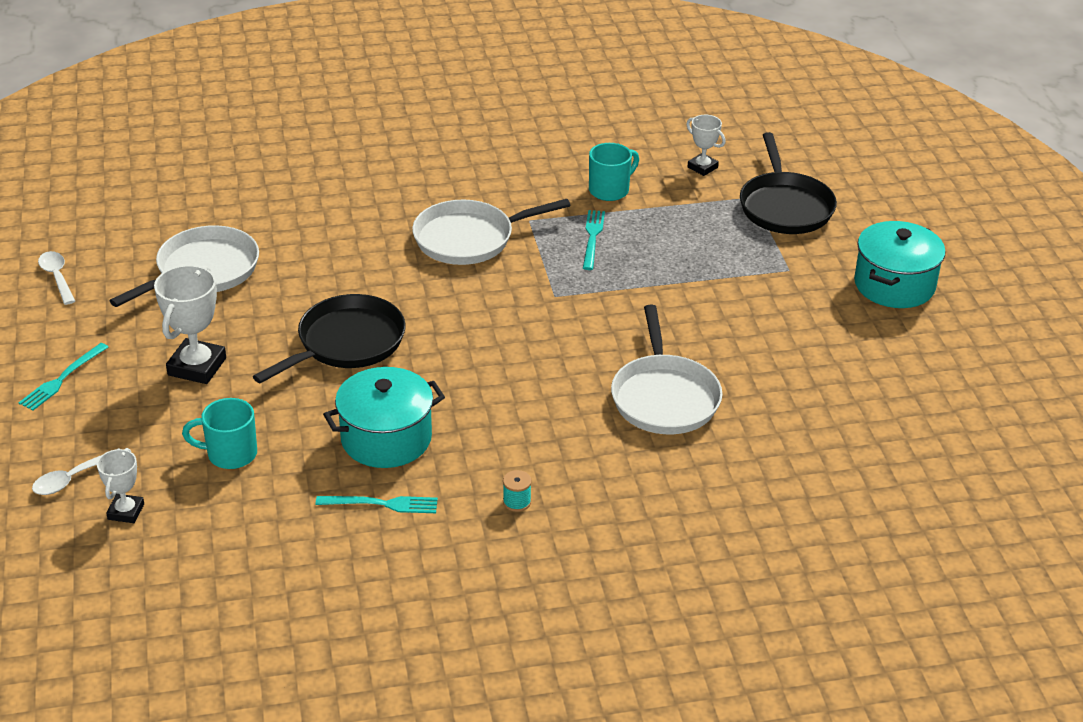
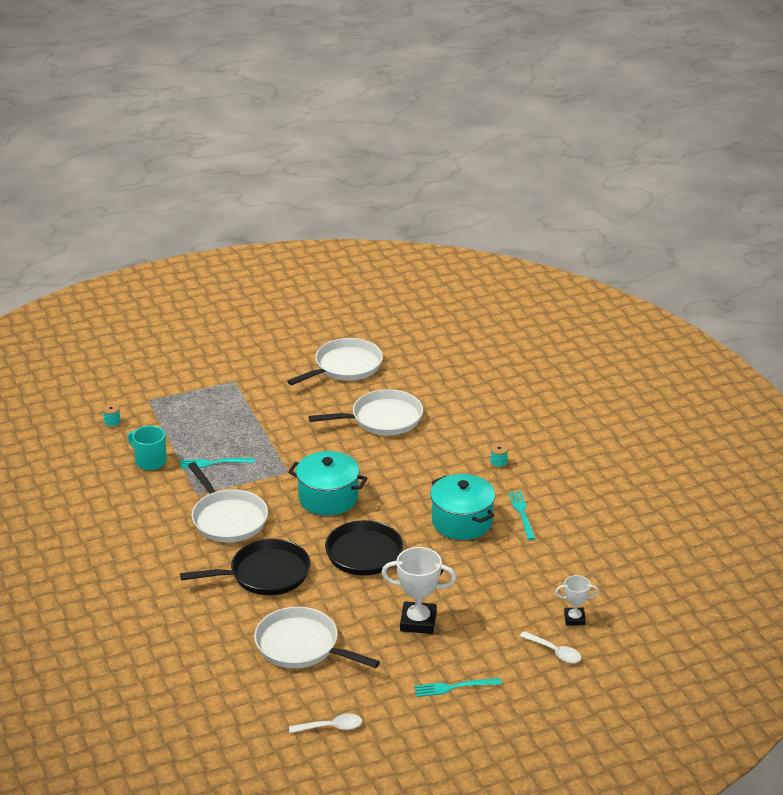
camera: 100 degrees left, 5 degrees down
(57, 277) = (331, 727): white spoon -> white spoon turned 150 degrees counterclockwise
(62, 378) = (454, 687): turquoise fork -> turquoise fork turned 150 degrees clockwise
(230, 454) = (502, 585): turquoise mug -> none
(702, 167) = (112, 423): white trophy -> turquoise spool
(785, 207) = (158, 386): black pan -> black pan (265, 574)
(815, 377) = (345, 367): none -> white pan
(894, 285) = (241, 342): turquoise pot -> turquoise pot (328, 498)

